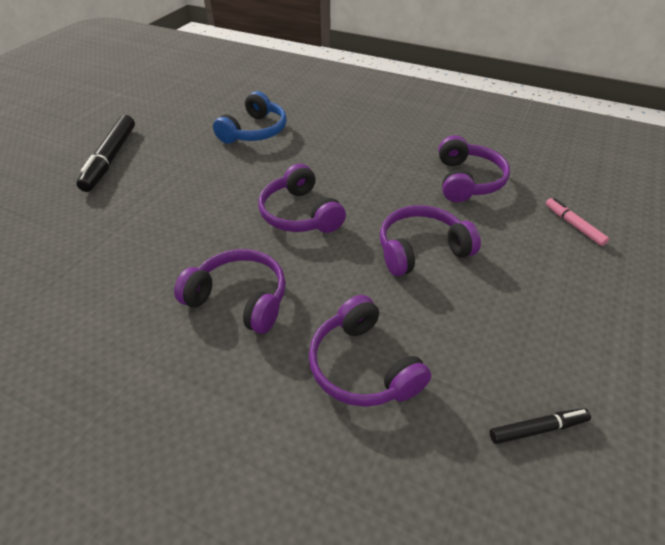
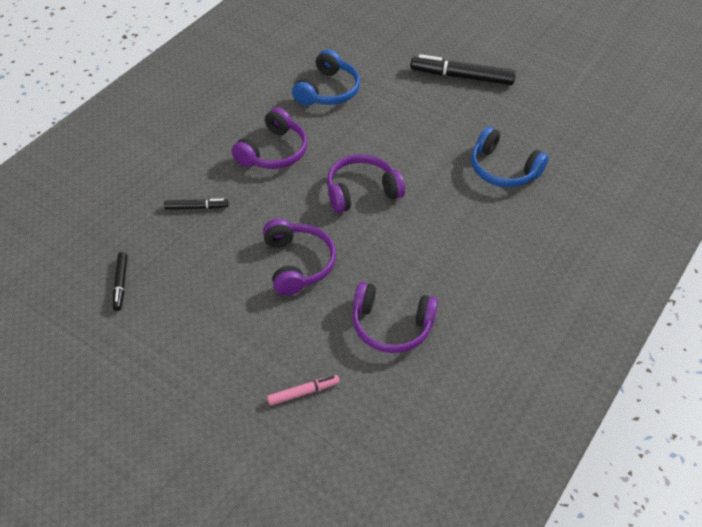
camera: 95 degrees right, 5 degrees up
(116, 261) = (328, 90): none -> blue headphones
(362, 366) = (196, 207): purple headphones -> black marker

